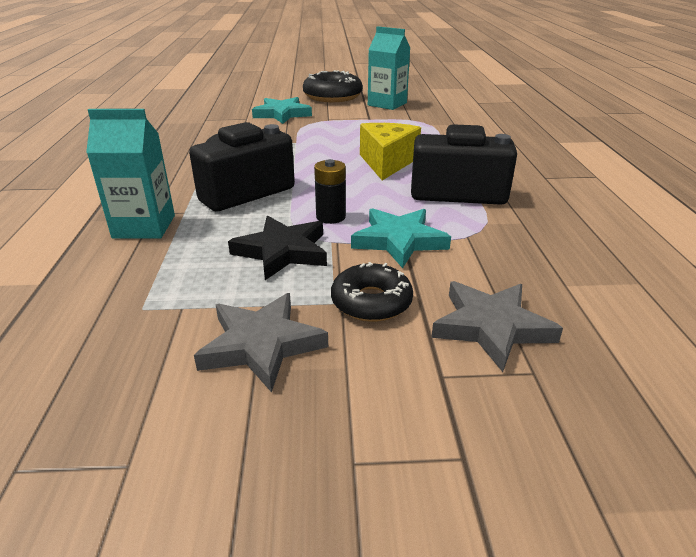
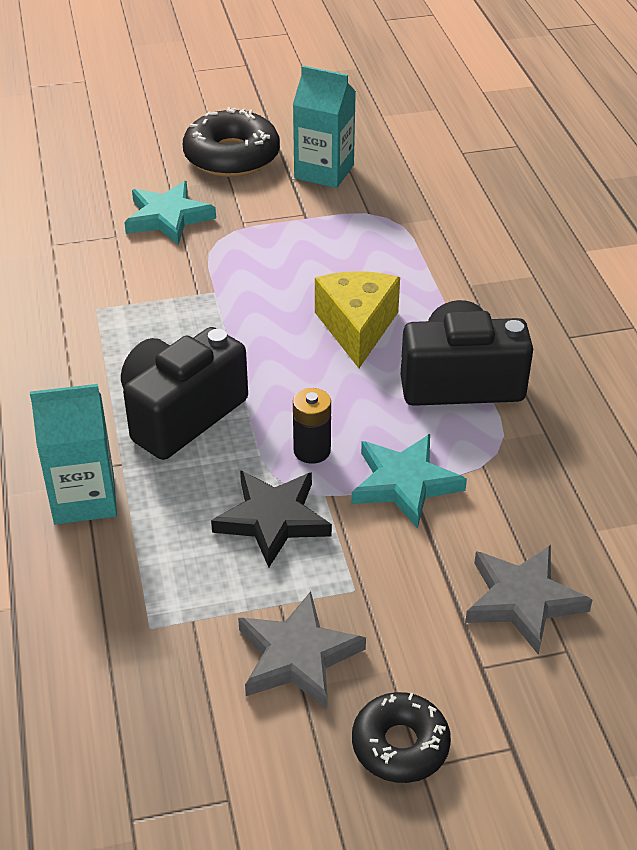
camera: 10 degrees left, 10 degrees up
(371, 302) = (394, 584): black donut -> black donut (400, 745)

